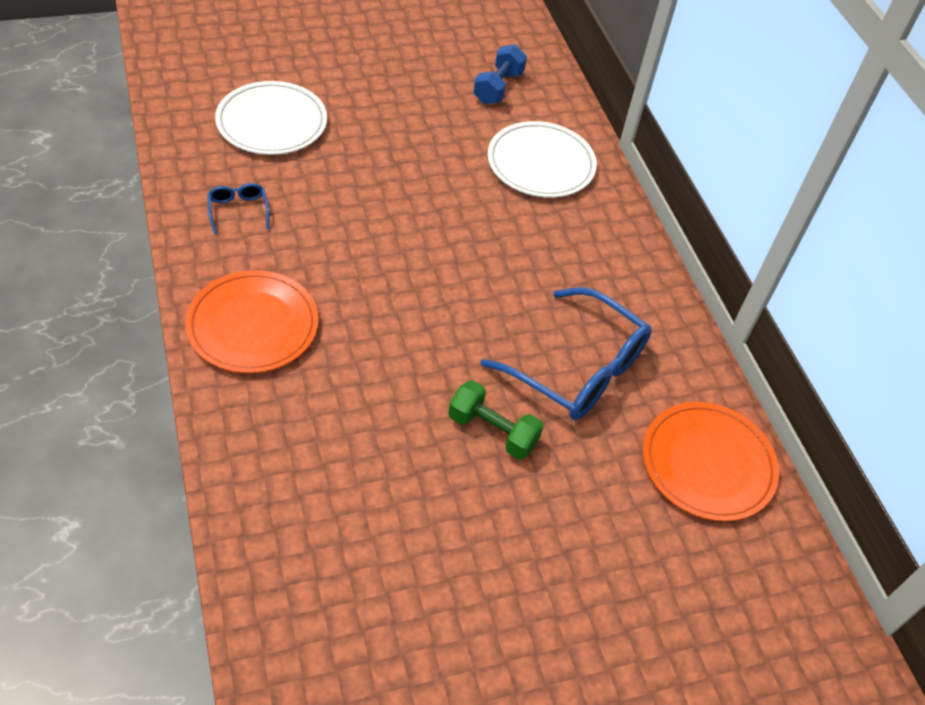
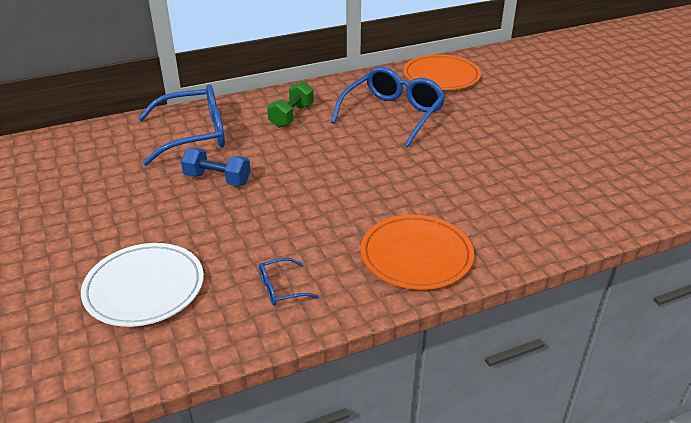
camera: 90 degrees left, 15 degrees down
(492, 431) = (458, 141): green dumbbell -> green dumbbell (291, 116)
(498, 87) = (93, 159): blue dumbbell -> blue dumbbell (217, 179)
(541, 164) = (194, 135): white plate -> blue glasses

